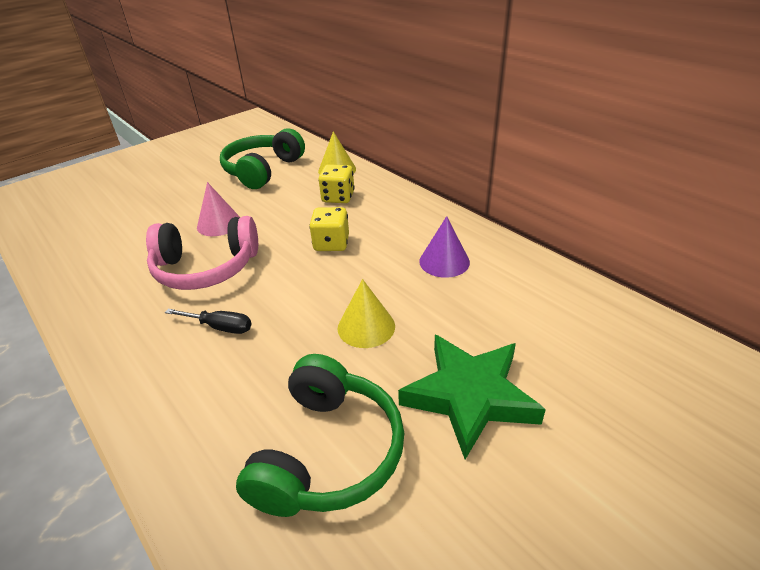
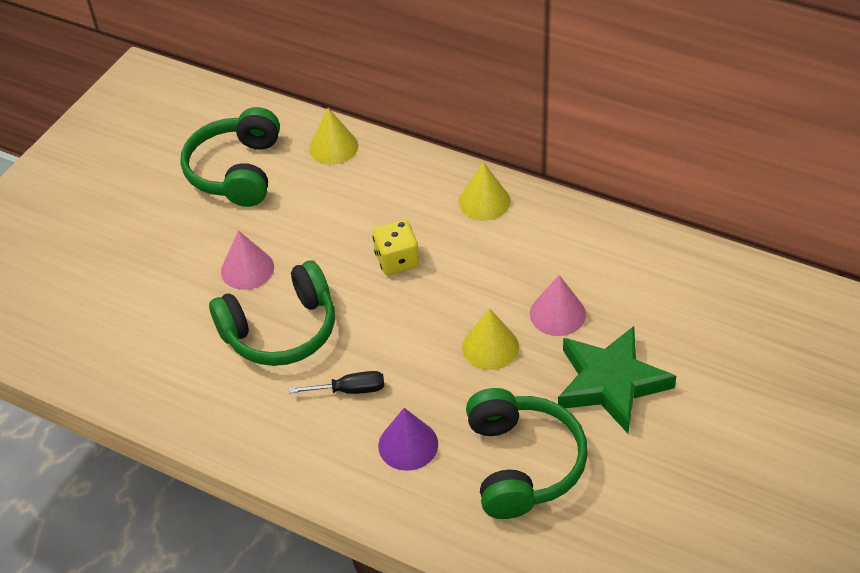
camera: 20 degrees left, 10 degrees up
(206, 268) = (281, 330): pink headphones -> green headphones
(338, 197) = (363, 192): yellow dice -> none
(427, 221) = (484, 201): none -> yellow cone
(444, 261) = (527, 251): purple cone -> purple cone (408, 445)
(445, 316) = (557, 314): none -> pink cone

